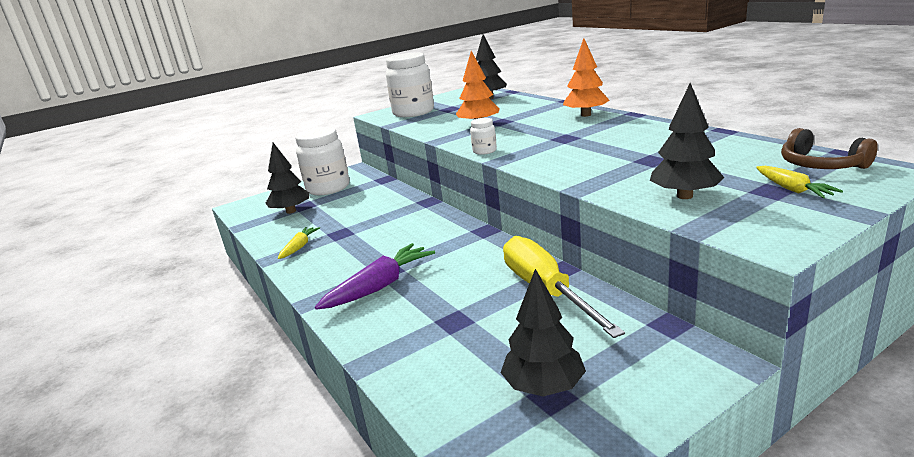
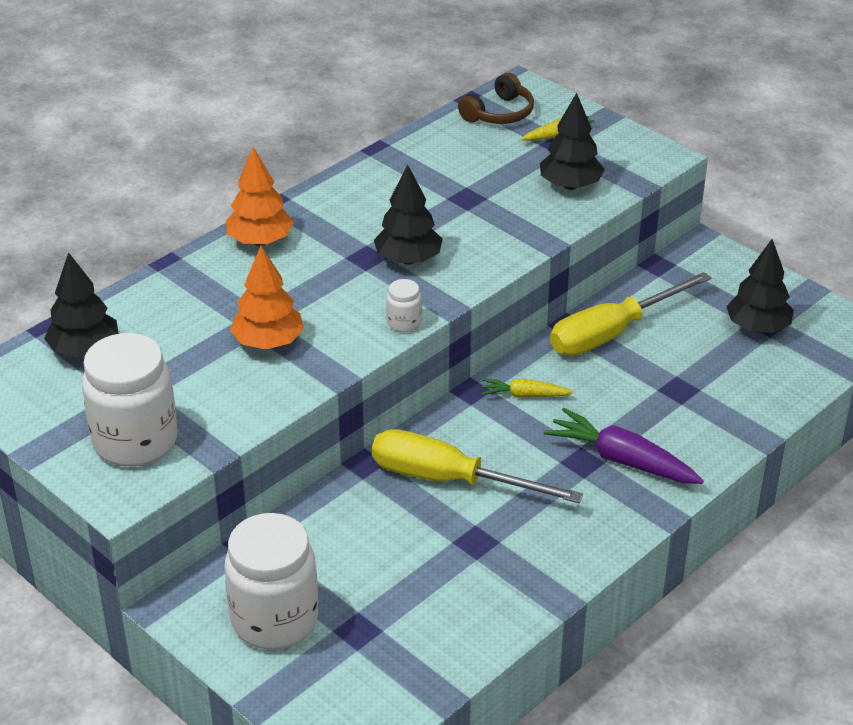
camera: 105 degrees left, 15 degrees up
(291, 211) = (382, 641): black tree -> black tree (408, 259)
(299, 247) = (522, 577): yellow carrot -> yellow carrot (524, 395)
(398, 225) = (449, 480): none -> yellow screwdriver

